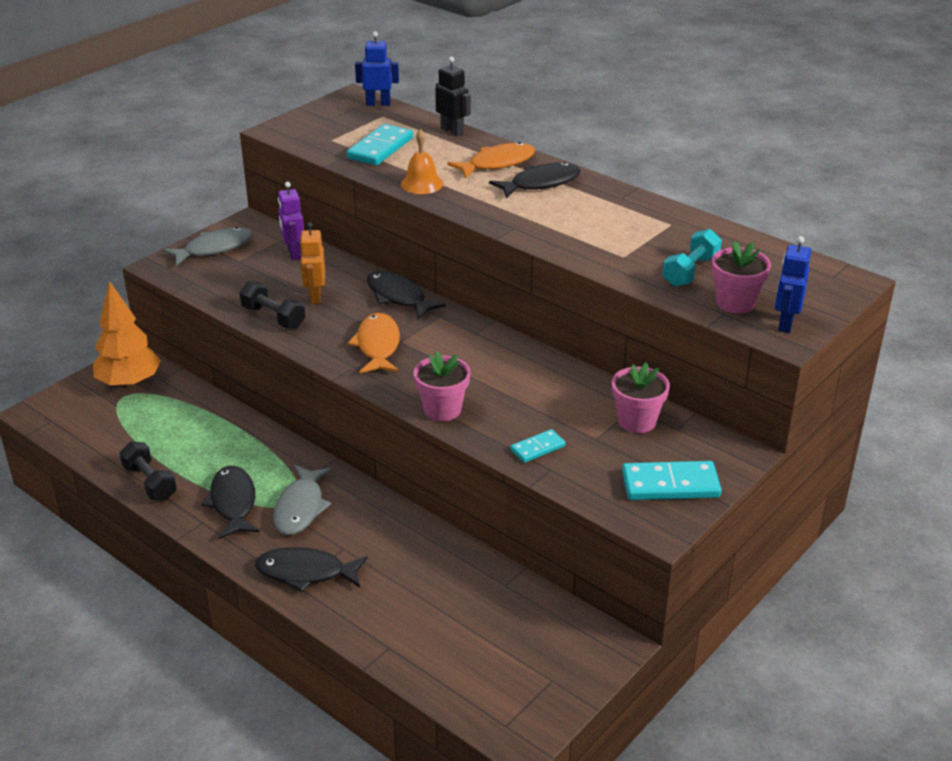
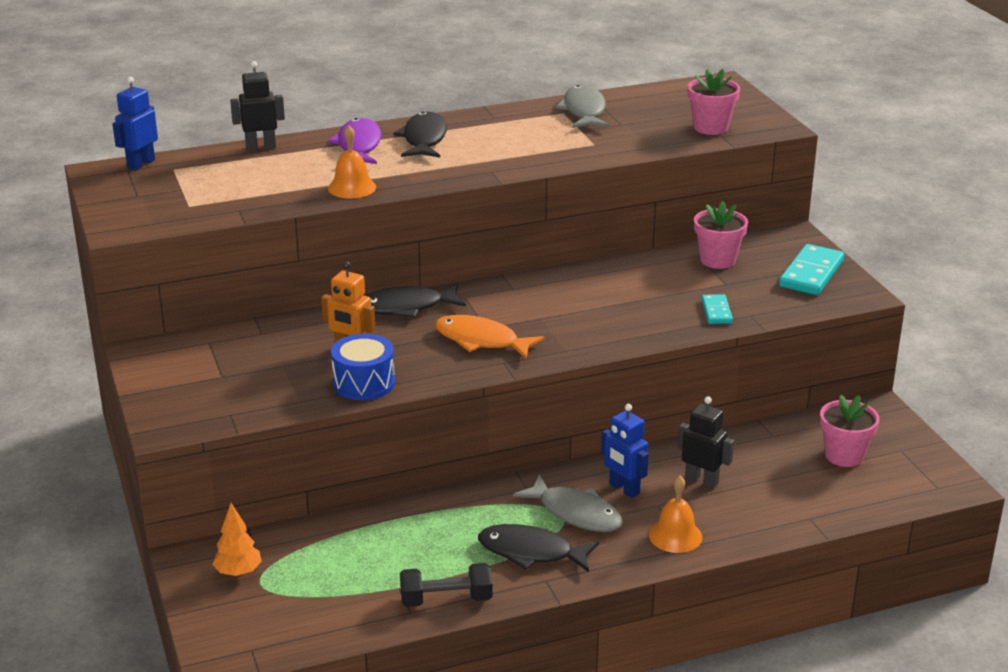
camera: 60 degrees left, 5 degrees down
(129, 383) = (238, 572): orange tree -> orange tree, size x0.55
(214, 248) = (173, 385): grey fish -> grey fish (584, 111)
(273, 317) = (364, 383): black dumbbell -> blue drum
(293, 253) = (248, 341): purple robot -> none
(305, 572) = (675, 536): black fish -> orange bell
(380, 148) = (246, 187): turquoise domino -> none
(398, 563) = (701, 481): none -> black robot
(442, 409) = (619, 337): pink flower pot -> pink flower pot (844, 455)
(497, 163) = (358, 146): orange fish -> purple fish
(690, 271) = (646, 128): turquoise dumbbell -> none
(785, 324) = (757, 121): blue robot -> blue robot (624, 489)

